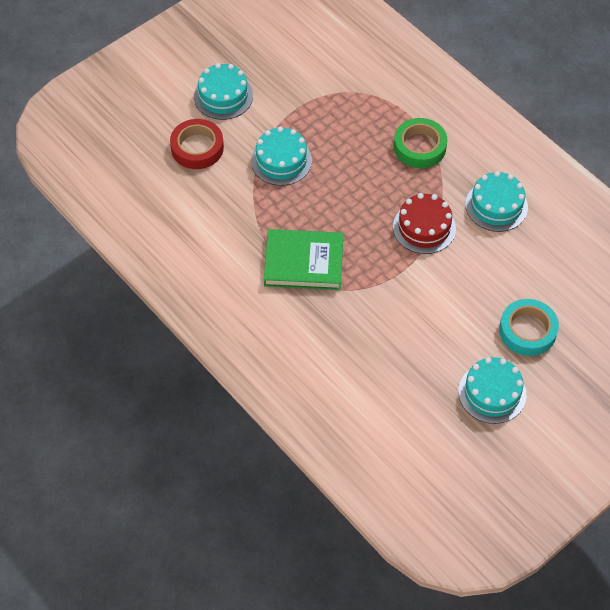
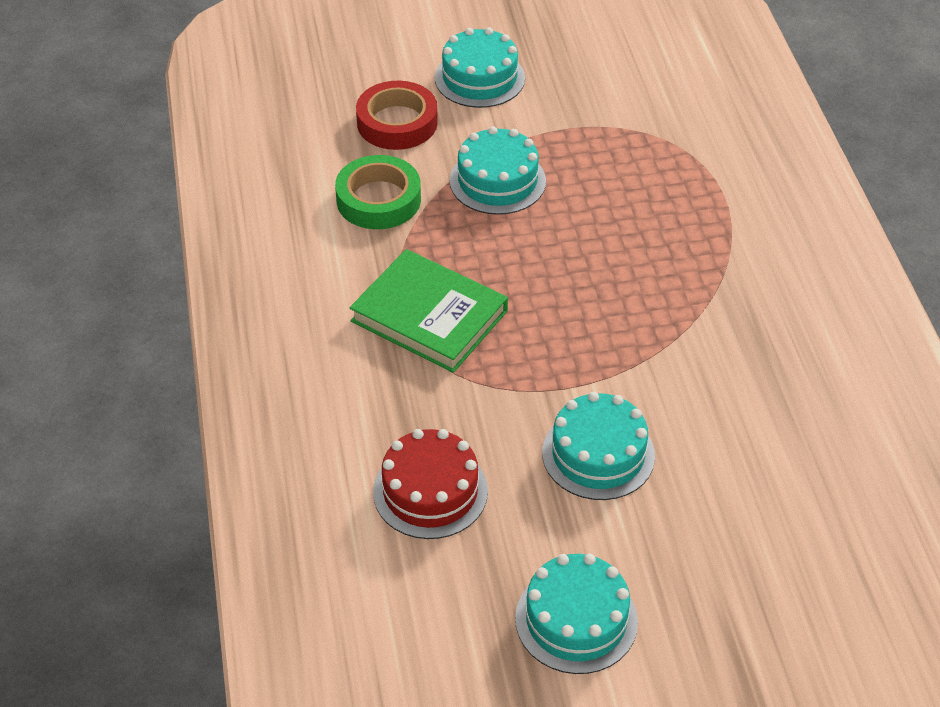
camera: 30 degrees right, 10 degrees down
(419, 147) = (710, 241): green tape -> green tape (378, 199)
(424, 227) = (639, 346): red cake -> red cake (430, 491)
(496, 206) = (773, 363): turquoise cake -> turquoise cake (598, 454)
(527, 331) = (699, 557): turquoise tape -> none

